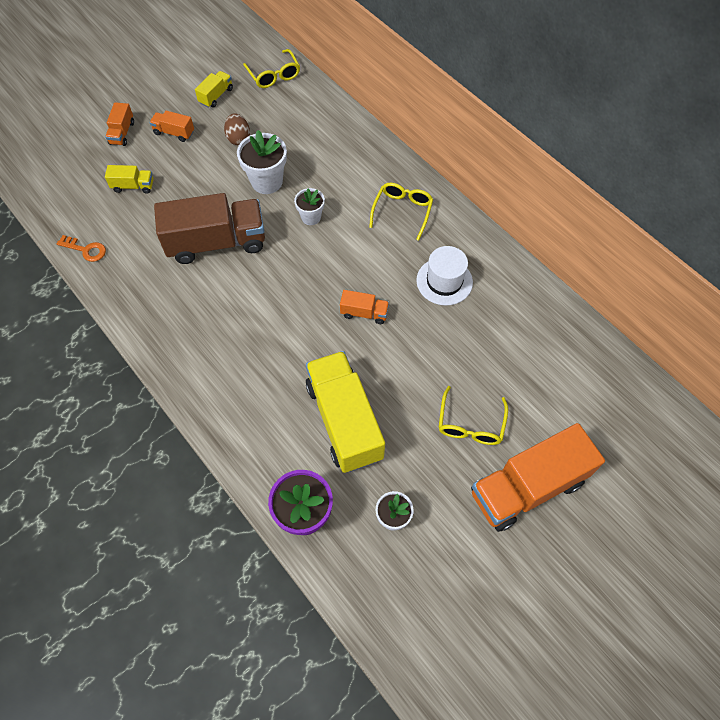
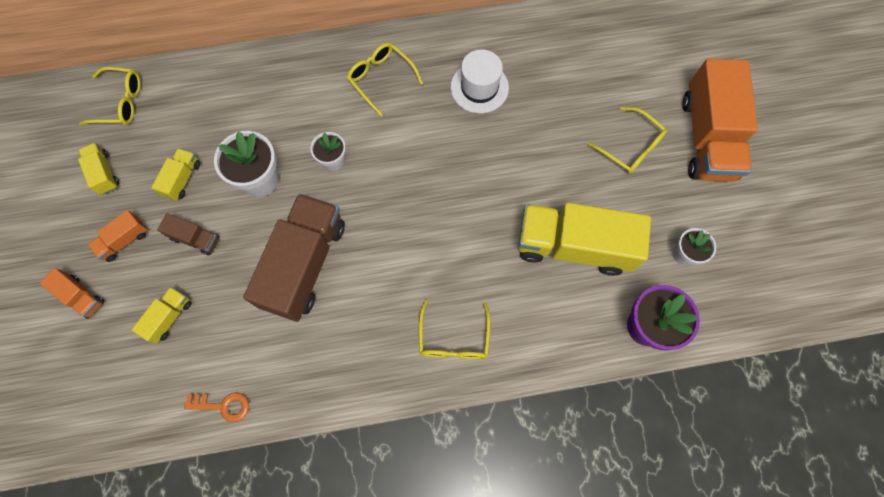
camera: 60 degrees left, 10 degrees up
(86, 250) = (223, 405): orange key -> orange key turned 45 degrees clockwise
(198, 169) = (195, 238): none -> brown truck
(212, 370) = (453, 338): none -> yellow glasses
(238, 138) = (182, 179): brown egg -> yellow truck
(364, 313) = (472, 171): orange truck -> none

